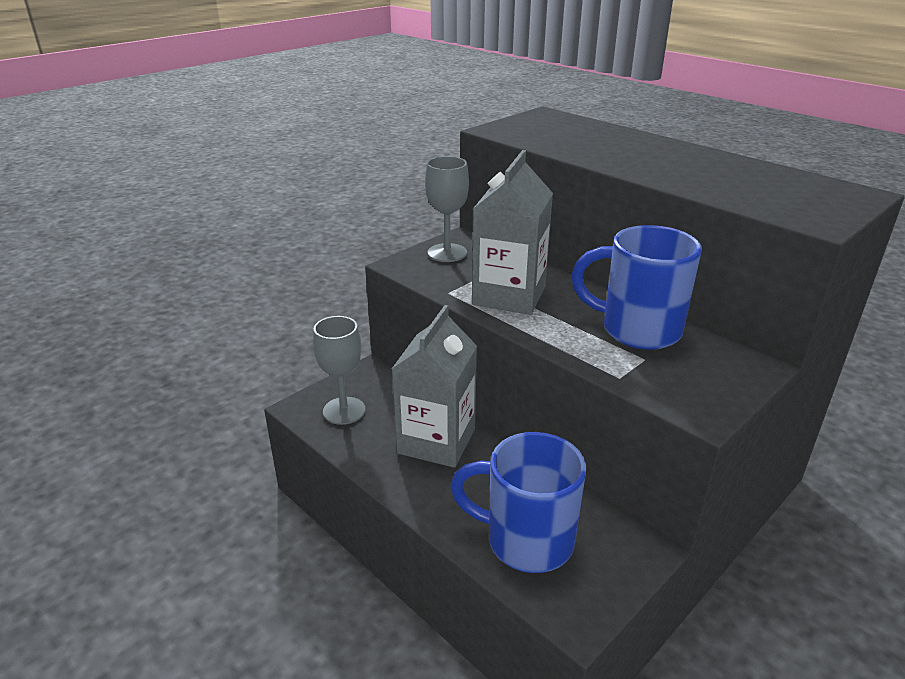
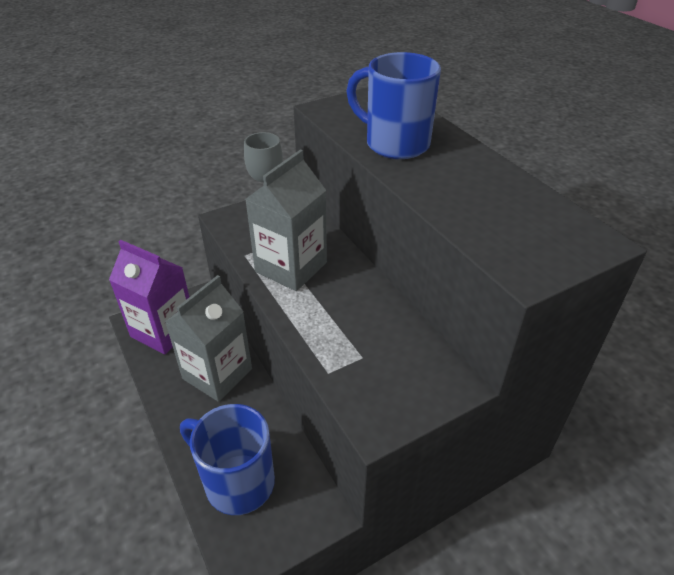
camera: 15 degrees right, 10 degrees up
(344, 411) = (163, 331): grey goblet -> purple carton
(637, 330) = (375, 325): blue mug -> blue mug (395, 144)

